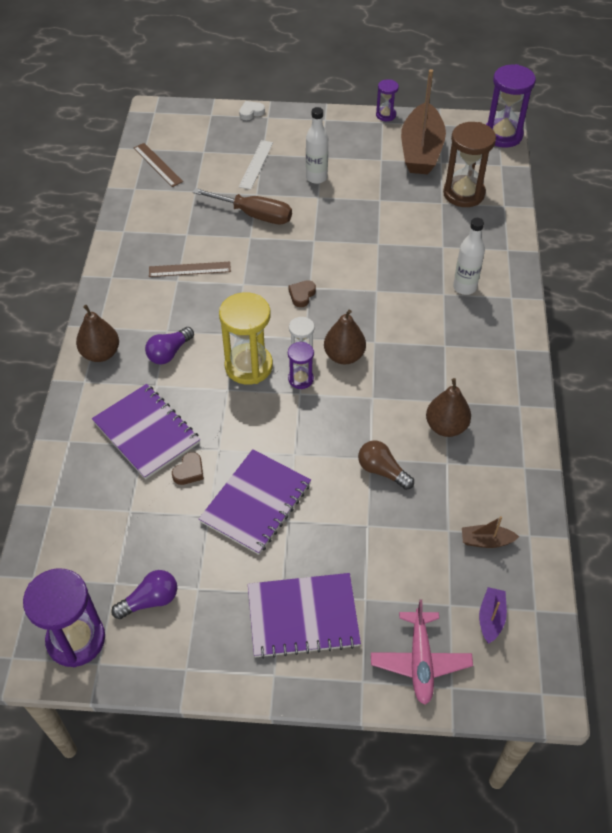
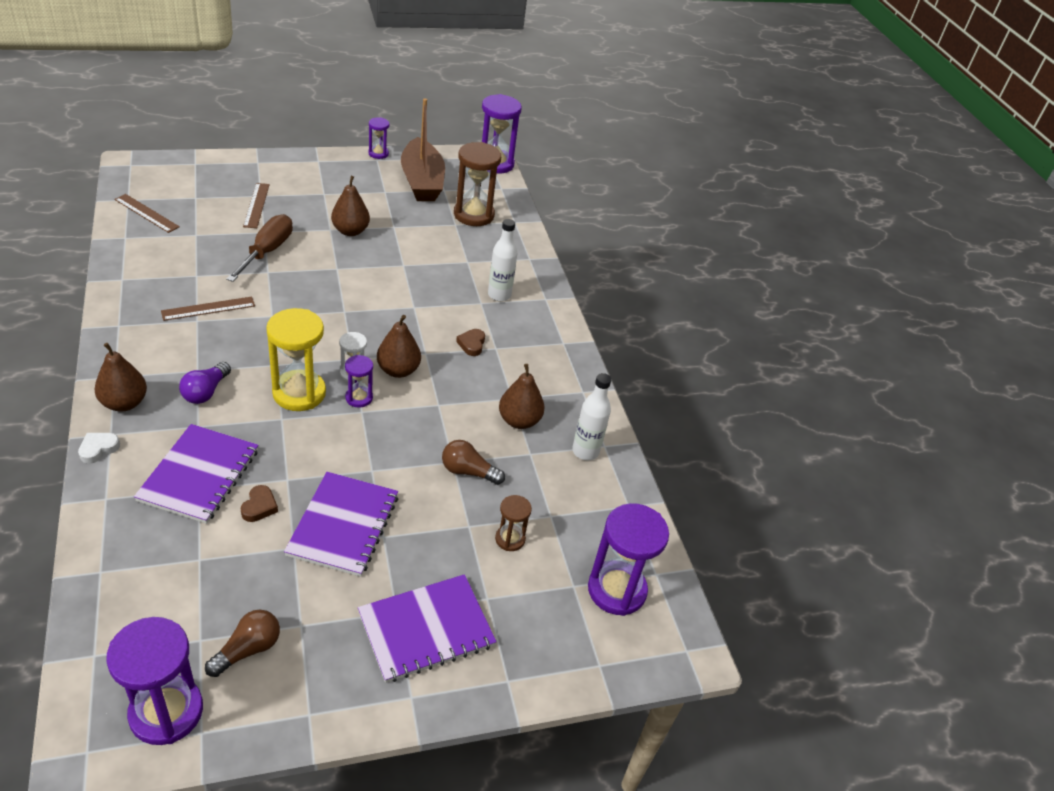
camera: 25 degrees left, 10 degrees down
(146, 432) = (199, 475): purple notebook -> purple notebook turned 75 degrees clockwise
(150, 600) = (248, 649): purple light bulb -> brown light bulb
(251, 112) = (238, 159): white heart -> white heart (98, 449)
(254, 215) = (267, 251): brown screwdriver -> brown screwdriver turned 75 degrees counterclockwise
(256, 164) = (256, 205): white ruler -> brown ruler
(302, 295) = (338, 319): brown heart -> brown heart (472, 344)
(316, 177) = (323, 212): white bottle -> white bottle (585, 451)
(337, 201) = (350, 231): none -> brown pear
(403, 546) = (510, 539): none -> brown hourglass
(420, 661) = (560, 647): pink plane -> none
(486, 541) = (589, 519): brown boat -> none
(491, 618) = (616, 590): purple boat -> purple hourglass

